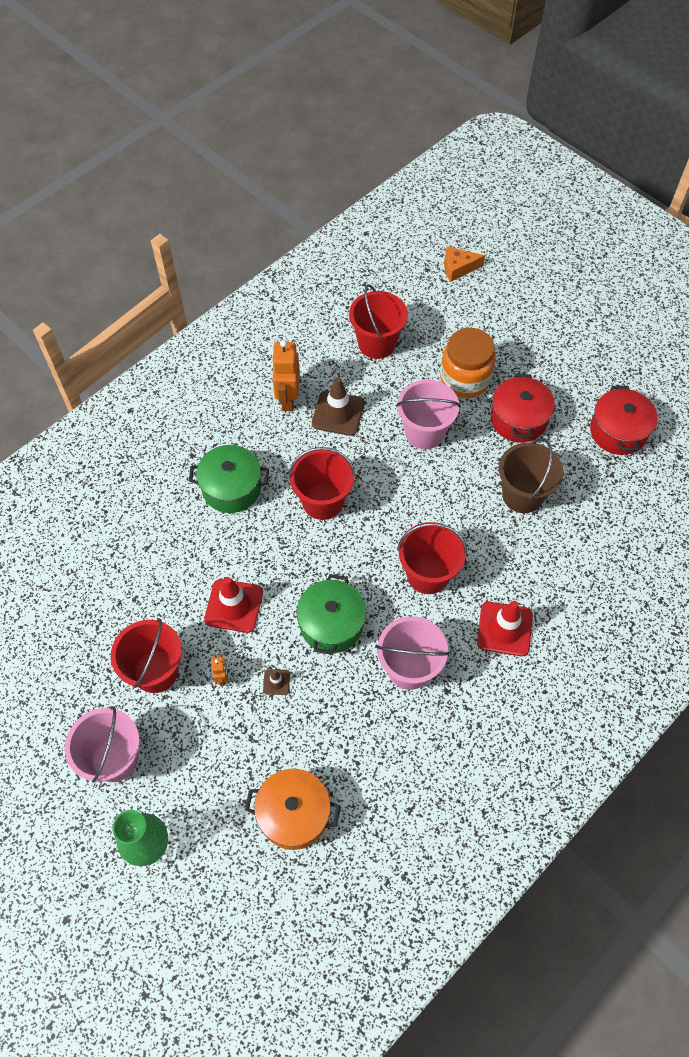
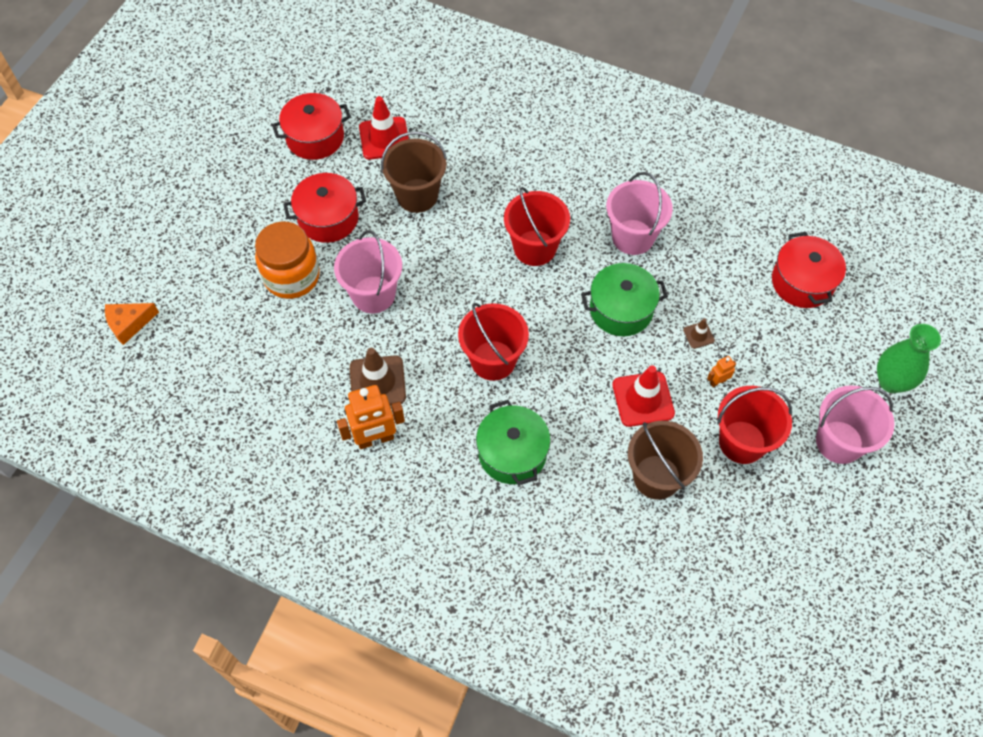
camera: 110 degrees left, 0 degrees up
(159, 587) = (656, 477): none -> brown bucket
(294, 814) = (802, 282): orange pot -> red pot
(377, 343) = (267, 374): red bucket -> none
(458, 268) = (129, 324): orange cheese -> orange cheese turned 90 degrees clockwise
(504, 629) = (562, 178): red traffic cone -> red traffic cone (384, 138)

